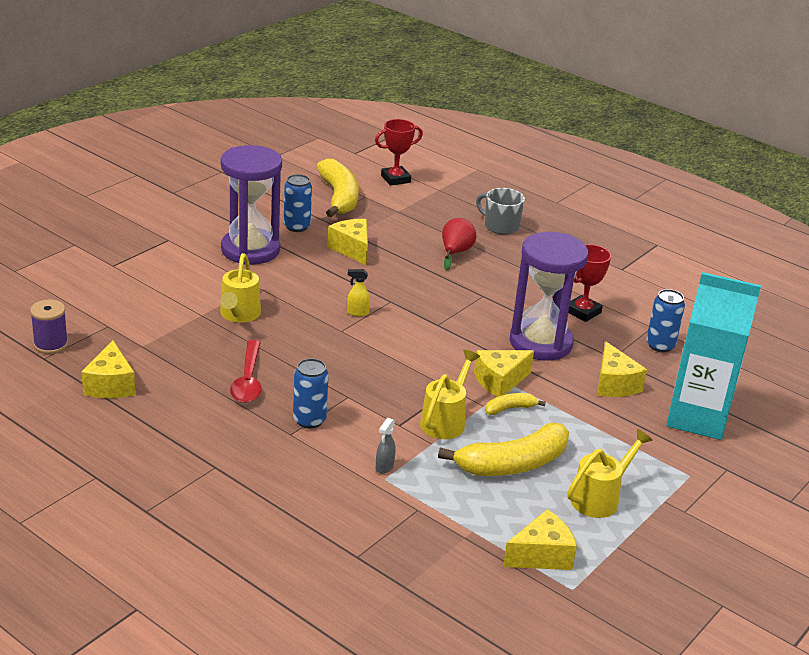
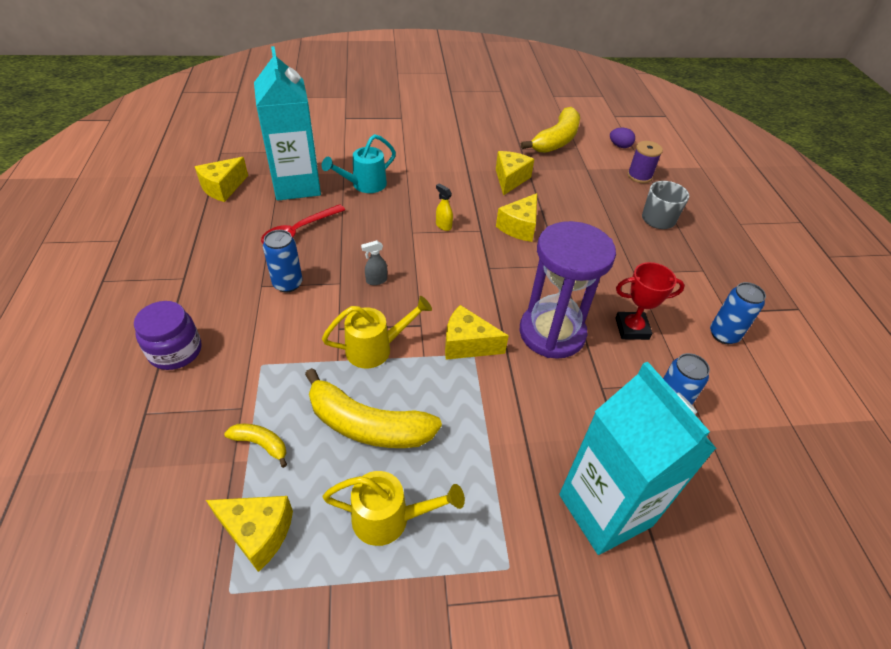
camera: 45 degrees right, 15 degrees up
(51, 344) = (236, 146): purple spool -> purple spool (639, 176)
(178, 347) = (296, 185): none -> turquoise carton
(238, 315) = (364, 185): yellow watering can -> turquoise watering can
(250, 250) = (440, 147): purple hourglass -> none
(297, 226) = (495, 146): blue can -> blue can (723, 335)
(307, 511) = (175, 351): none -> purple jar
(384, 467) = (275, 355): grey spray bottle -> grey spray bottle (376, 280)
(395, 179) = (619, 146): red trophy -> purple egg
(455, 253) = (587, 220): red pear -> none
(510, 408) = (440, 373): yellow banana -> yellow banana (261, 444)
(614, 384) = (566, 414): yellow cheese -> yellow cheese (519, 227)

